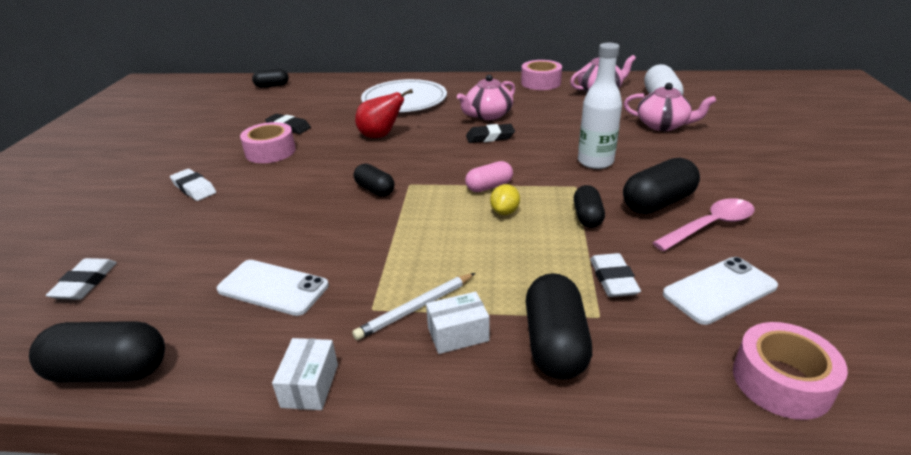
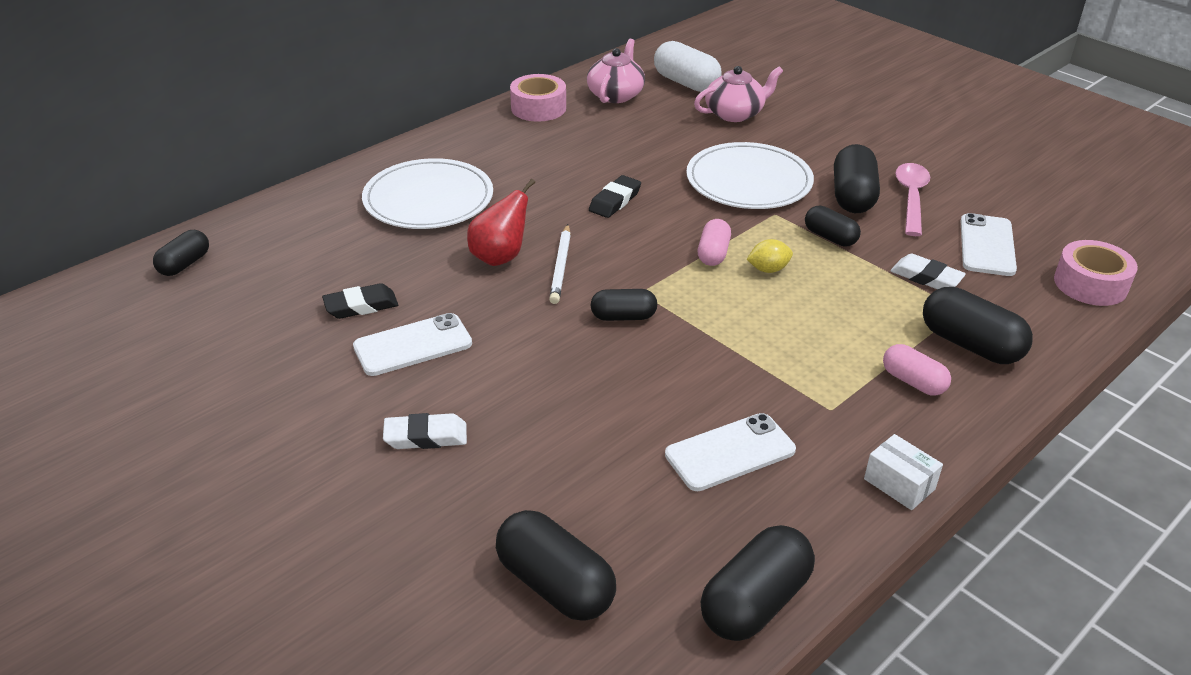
camera: 50 degrees left, 5 degrees up
(85, 283) = (555, 585): white eraser -> black capsule
(270, 151) = (413, 345): pink tape -> white phone
(415, 308) = (857, 386): white pencil -> white pencil (561, 266)
(458, 334) = (913, 382): white box -> pink capsule
(488, 115) = (562, 175): pink teapot -> none
(504, 212) = (768, 269): yellow lemon -> yellow lemon turned 75 degrees counterclockwise
(595, 162) = (749, 181): white bottle -> white plate

